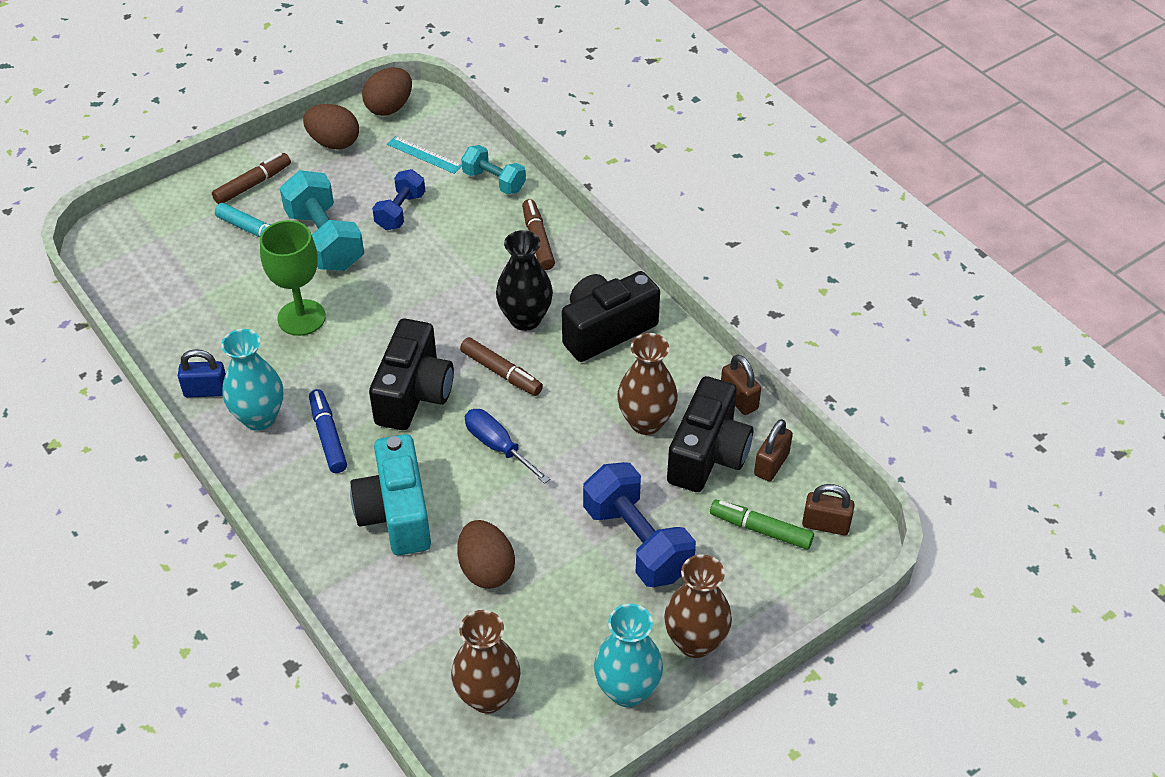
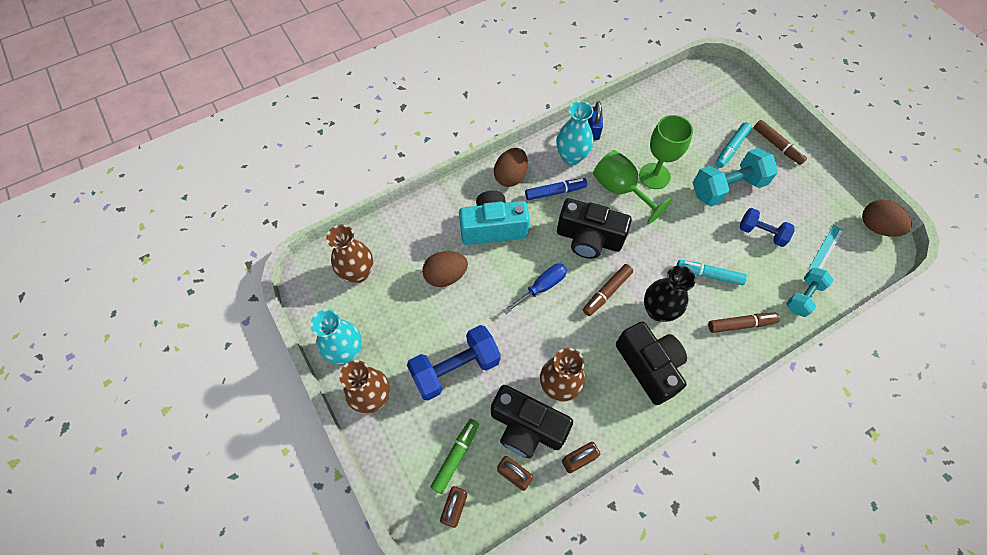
camera: 95 degrees right, 15 degrees up
(326, 356) = (621, 190): none -> green goblet
(334, 142) = (829, 191): brown egg -> brown egg (510, 176)
(467, 266) = (709, 274): none -> turquoise marker

